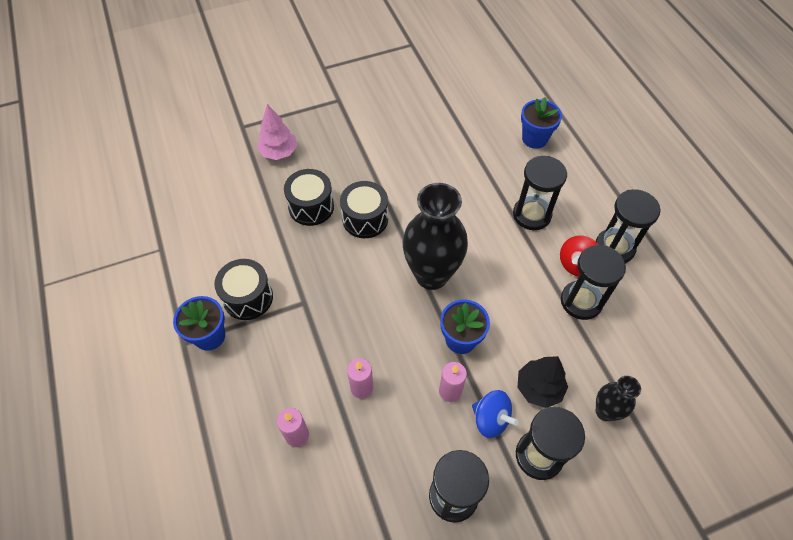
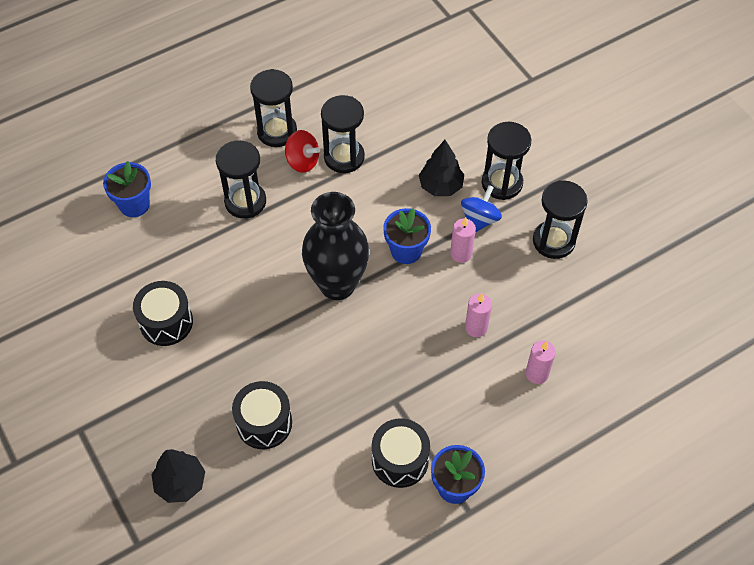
camera: 100 degrees left, 0 degrees up
(279, 152) = (180, 483): pink tree -> black tree
(365, 219) = (274, 361): black drum -> black drum (166, 322)
(605, 411) = (450, 138): black vase -> none

